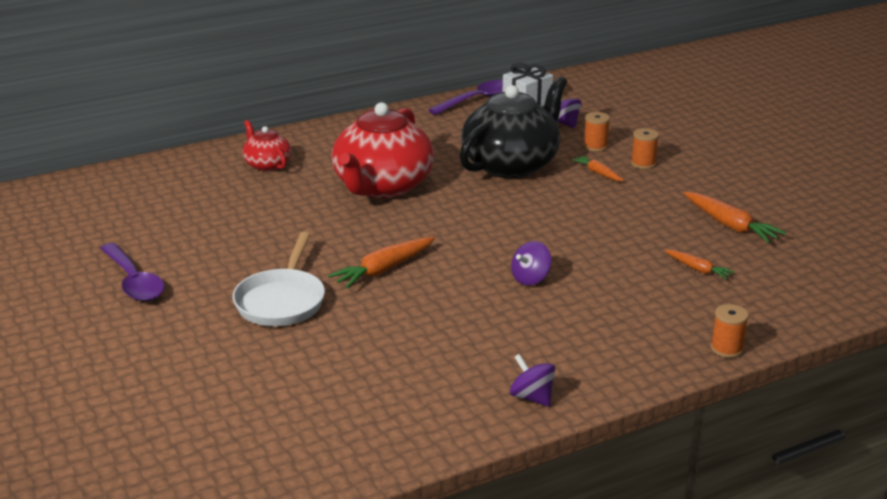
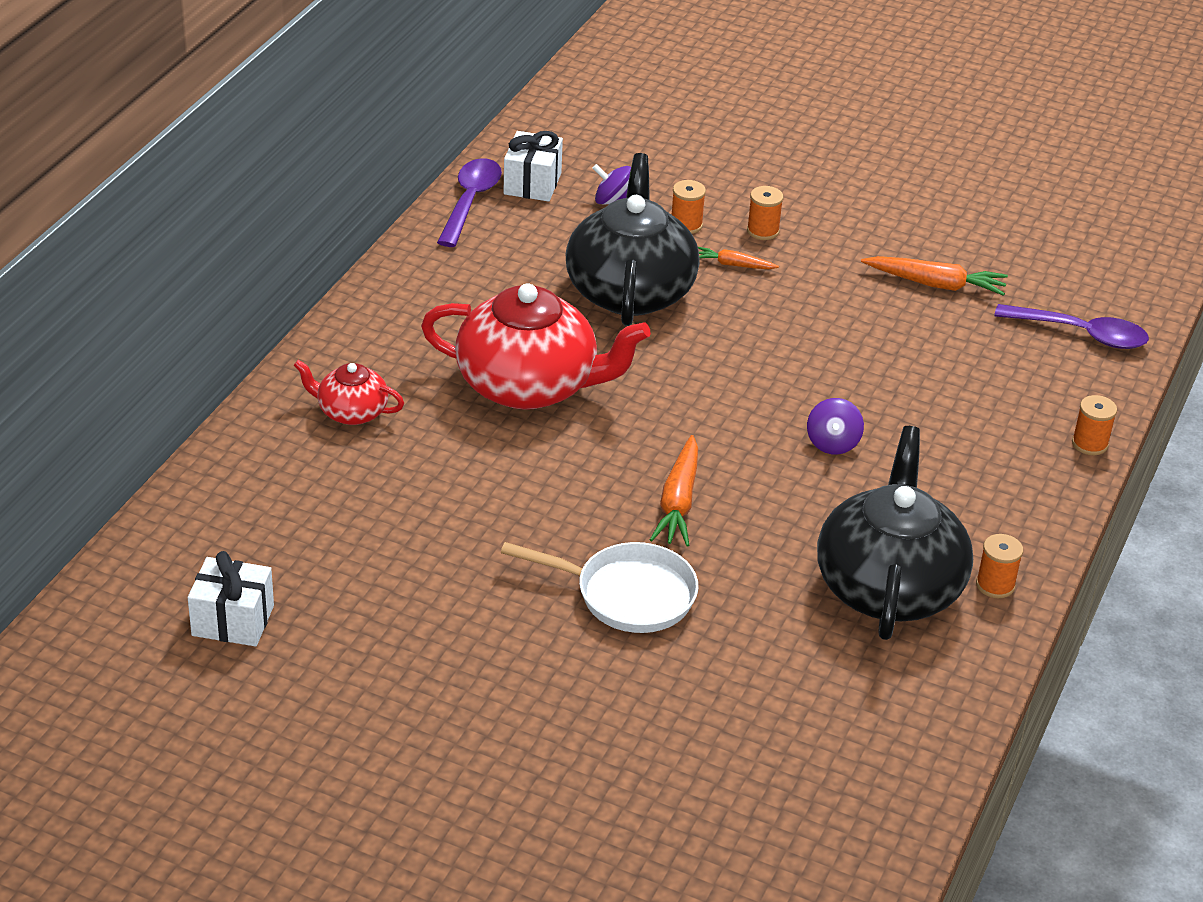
camera: 40 degrees left, 10 degrees up
(63, 227) = (233, 620): none -> white gift
(133, 281) = (432, 652): purple spoon -> purple spoon (1081, 334)
(282, 301) = (627, 594): white pan -> white pan turned 45 degrees counterclockwise
(382, 186) = (529, 385): red teapot -> red teapot turned 60 degrees counterclockwise
(453, 366) = (888, 587): none -> black teapot
(532, 397) = (995, 585): purple spinning top -> orange spool
(698, 269) = (967, 357): orange carrot -> none

